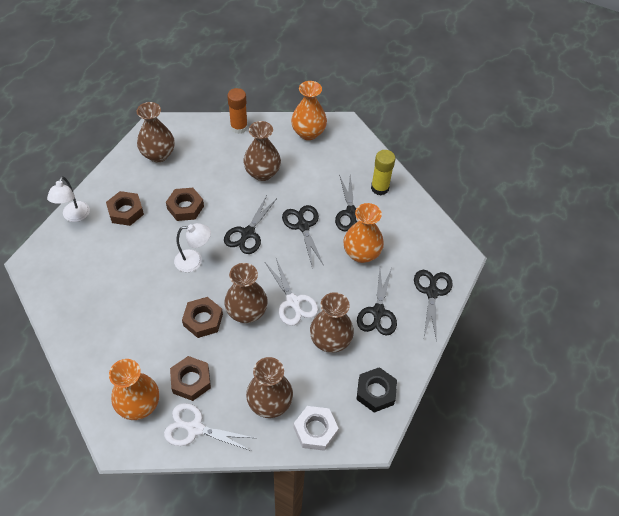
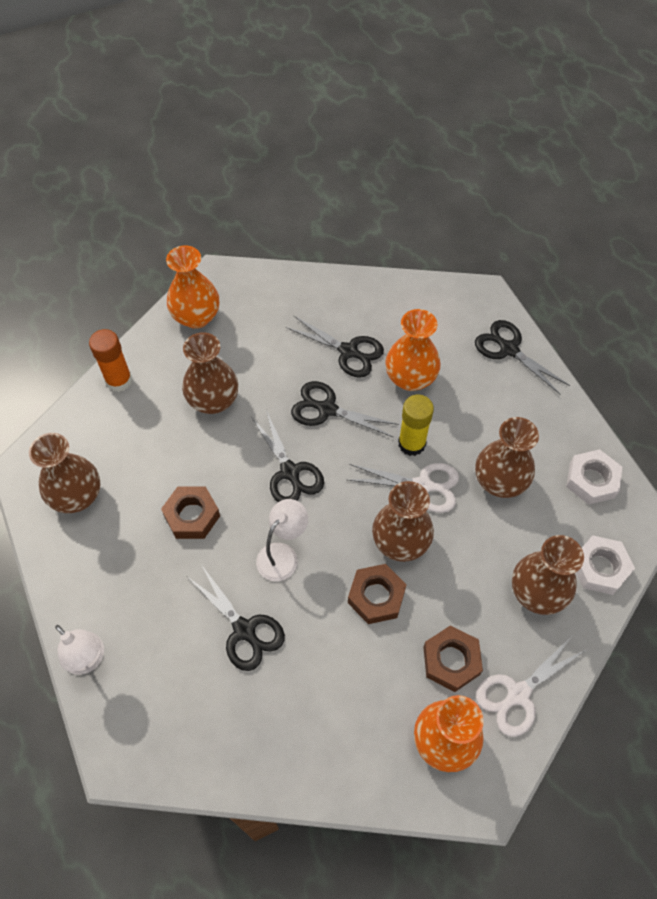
camera: 50 degrees left, 5 degrees up
(126, 211) = (137, 590): brown nut -> none
(376, 392) = (591, 480): black nut -> white nut
(378, 312) = (496, 413): black scissors -> black scissors (244, 630)
(380, 188) = (337, 303): yellow glue stick -> yellow glue stick (411, 444)

